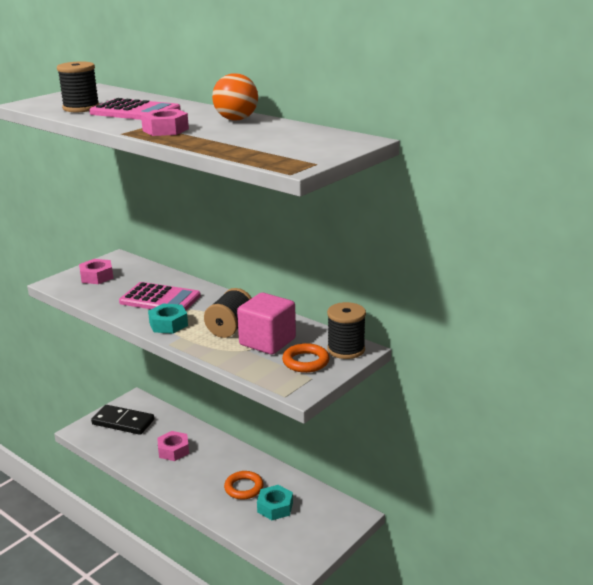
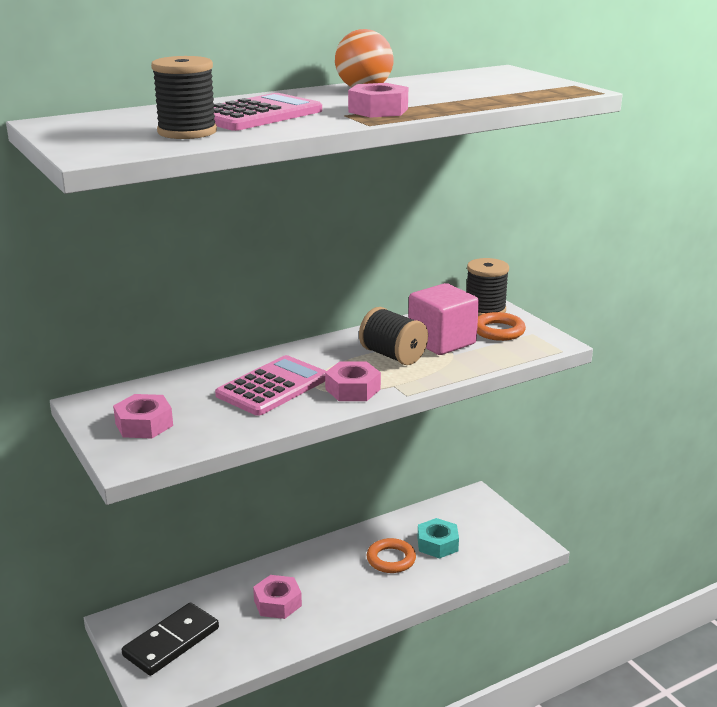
camera: 70 degrees left, 0 degrees up
(168, 324) = (352, 389): turquoise nut -> pink nut

